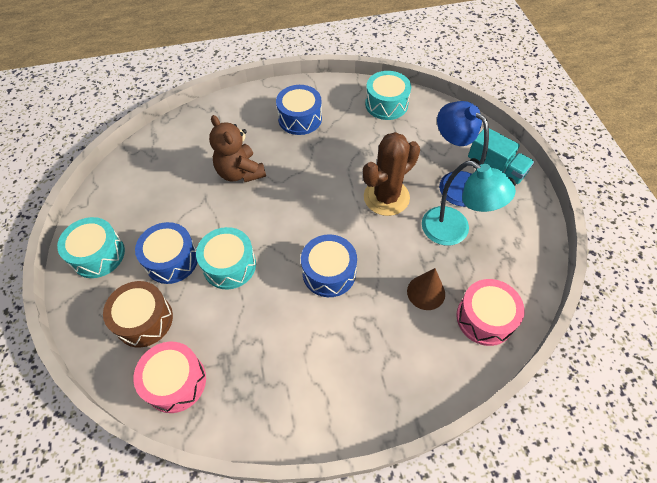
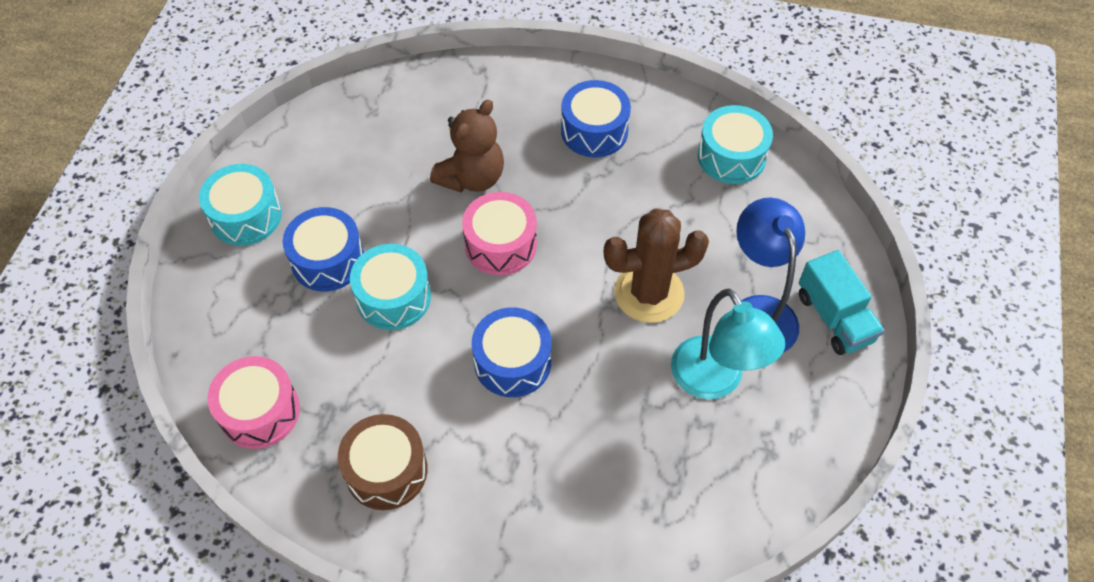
camera: 25 degrees right, 0 degrees up
(144, 320) = (260, 321): brown drum -> brown drum (386, 470)
(240, 172) = (472, 177): brown teddy bear -> brown teddy bear turned 135 degrees counterclockwise
(426, 292) = (624, 444): brown cone -> none
(485, 318) = (683, 514): pink drum -> pink drum (500, 244)

